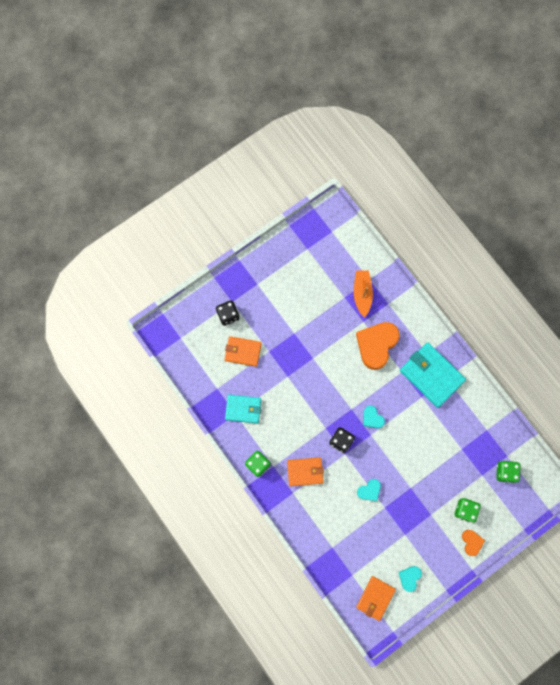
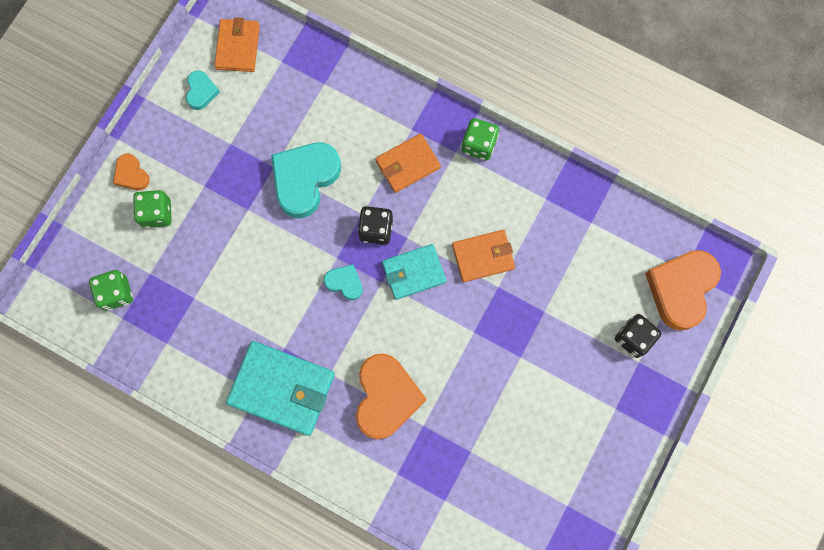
camera: 155 degrees right, 0 degrees up
(188, 329) = (681, 289): none -> orange heart
(243, 352) = (582, 293): orange wallet -> orange wallet (483, 256)
(243, 409) = (538, 210): turquoise wallet -> turquoise wallet (414, 272)
(362, 294) = (445, 470): orange boat -> none
(369, 490) = (305, 179): turquoise heart -> turquoise heart, size x2.01

